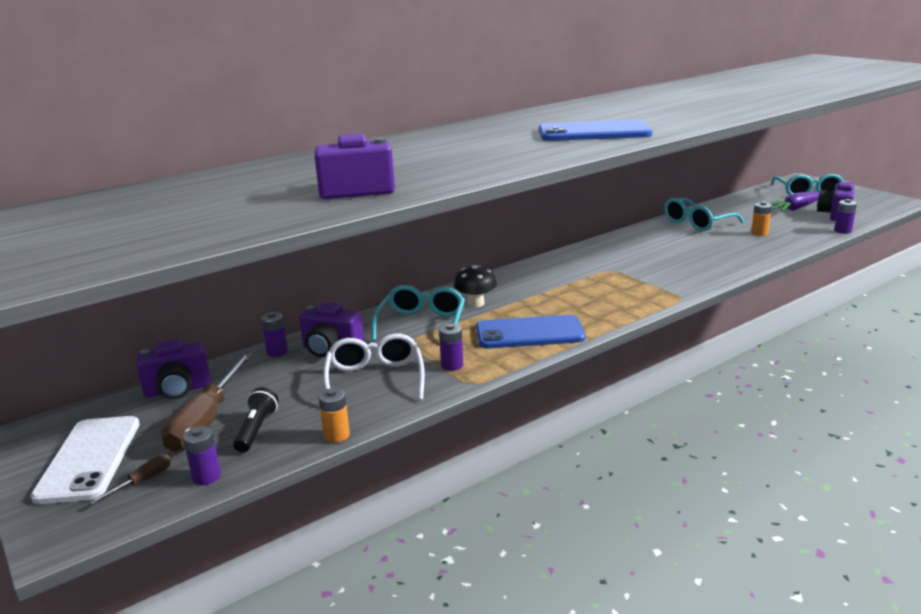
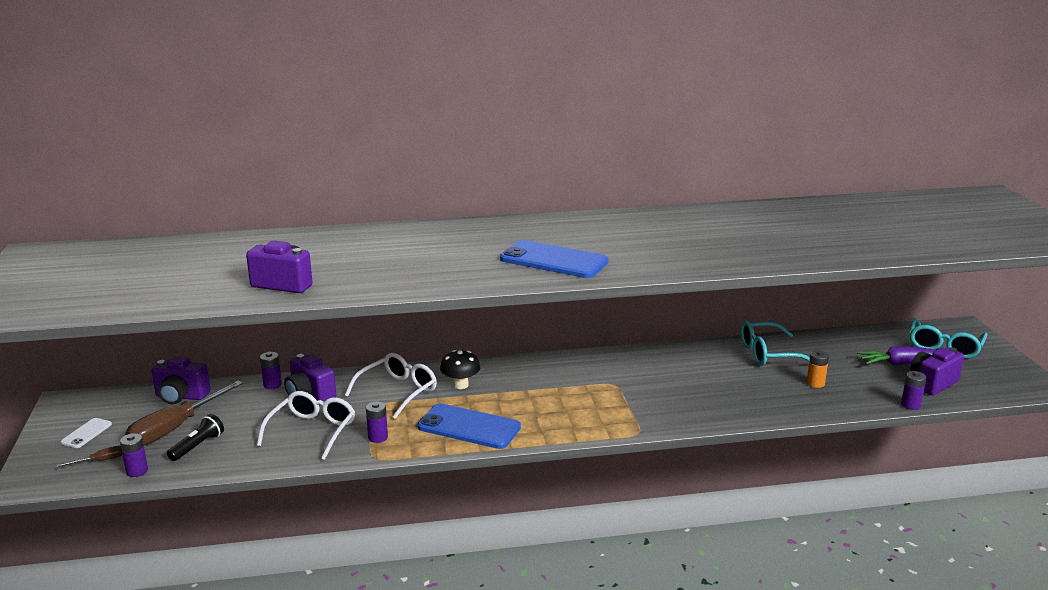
camera: 25 degrees right, 0 degrees up
(89, 459) = (86, 433): white phone -> white phone, size x0.50
(336, 435) = (241, 469): orange battery -> none
(421, 324) = (397, 392): turquoise glasses -> white glasses

